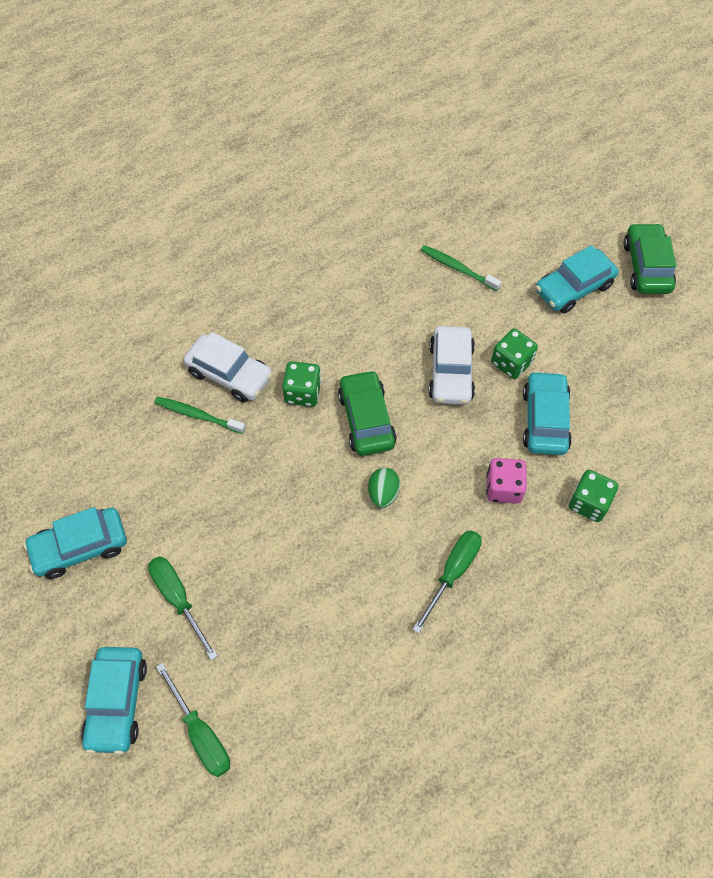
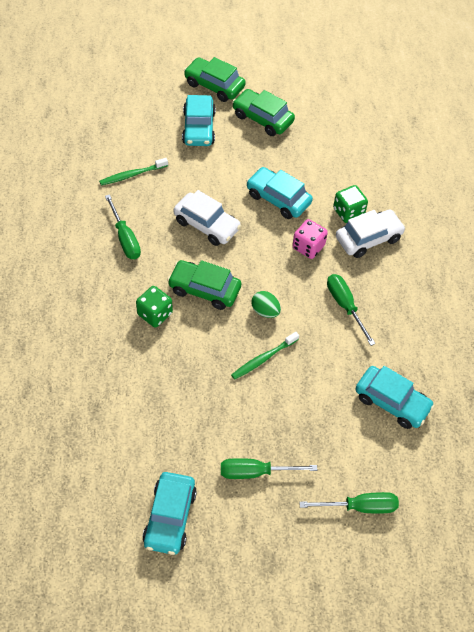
camera: 60 degrees left, 5 degrees down
(117, 702) = (305, 549): turquoise car -> turquoise car (392, 402)
(197, 415) = (121, 387): green toothbrush -> green toothbrush (263, 359)
(229, 374) = (104, 349): white car -> white car (368, 238)
(374, 311) = (125, 238): none -> green screwdriver
(511, 363) = (225, 190): green dice -> none
(644, 339) = (262, 118): none -> green car

